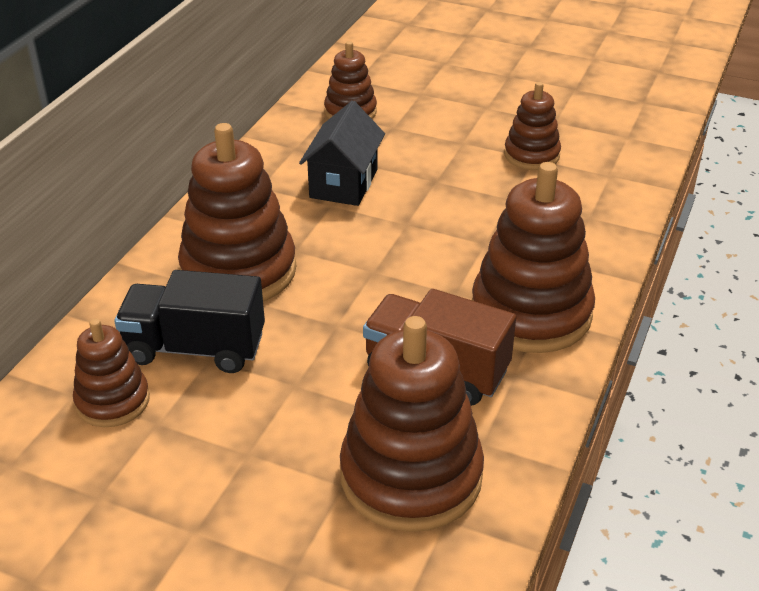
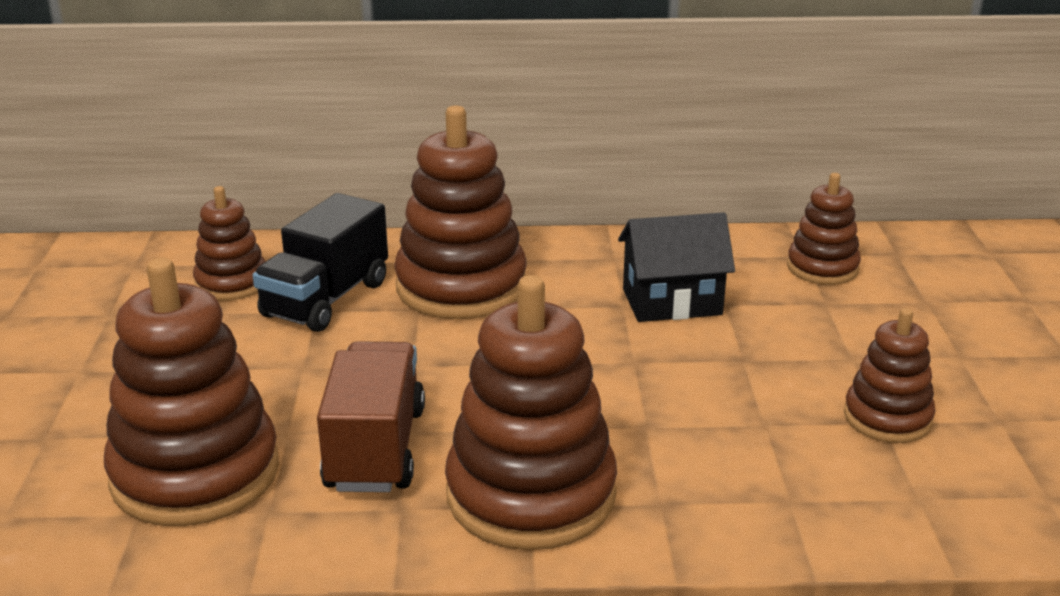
camera: 65 degrees right, 10 degrees down
(195, 348) = (326, 299): black truck -> black truck turned 135 degrees counterclockwise

